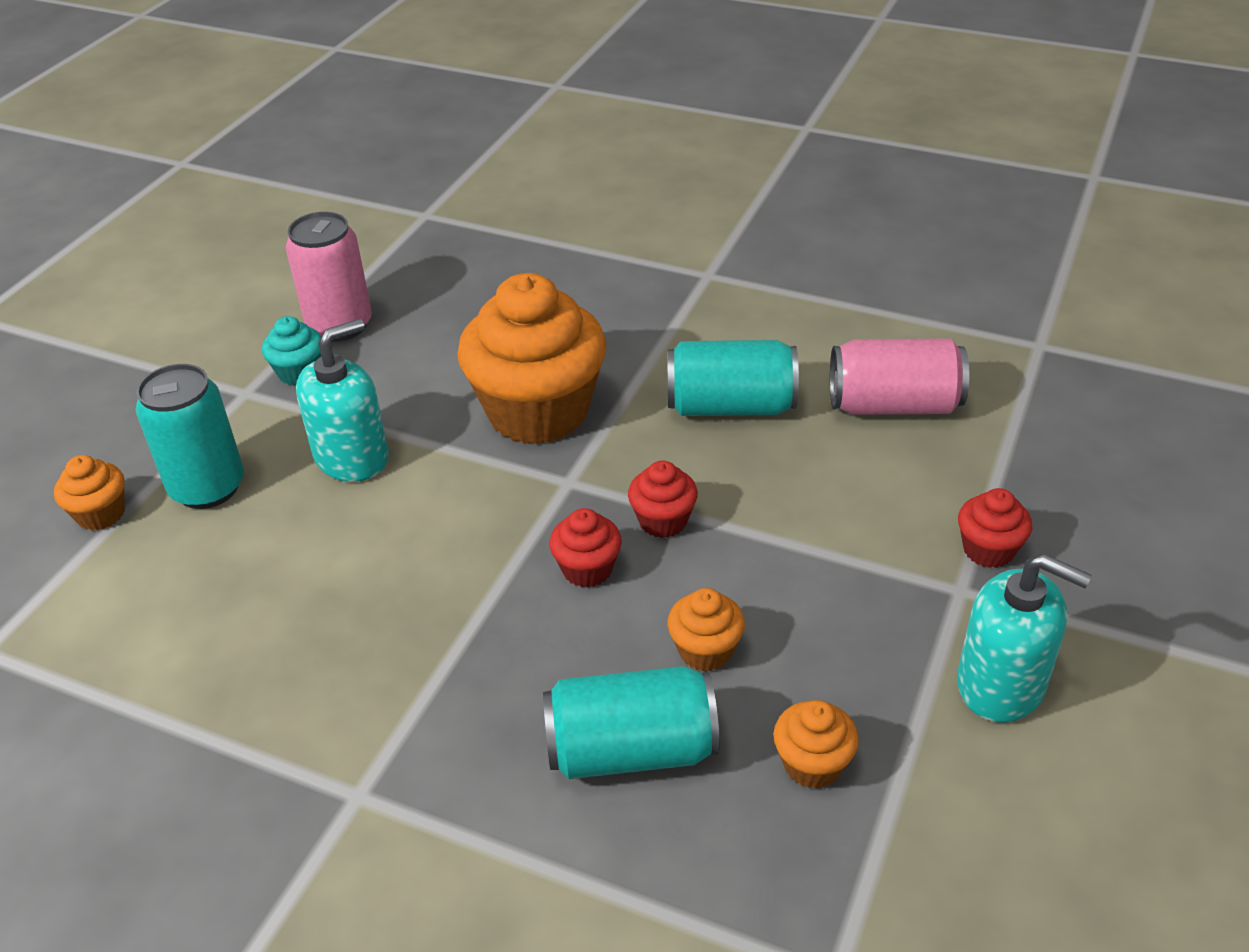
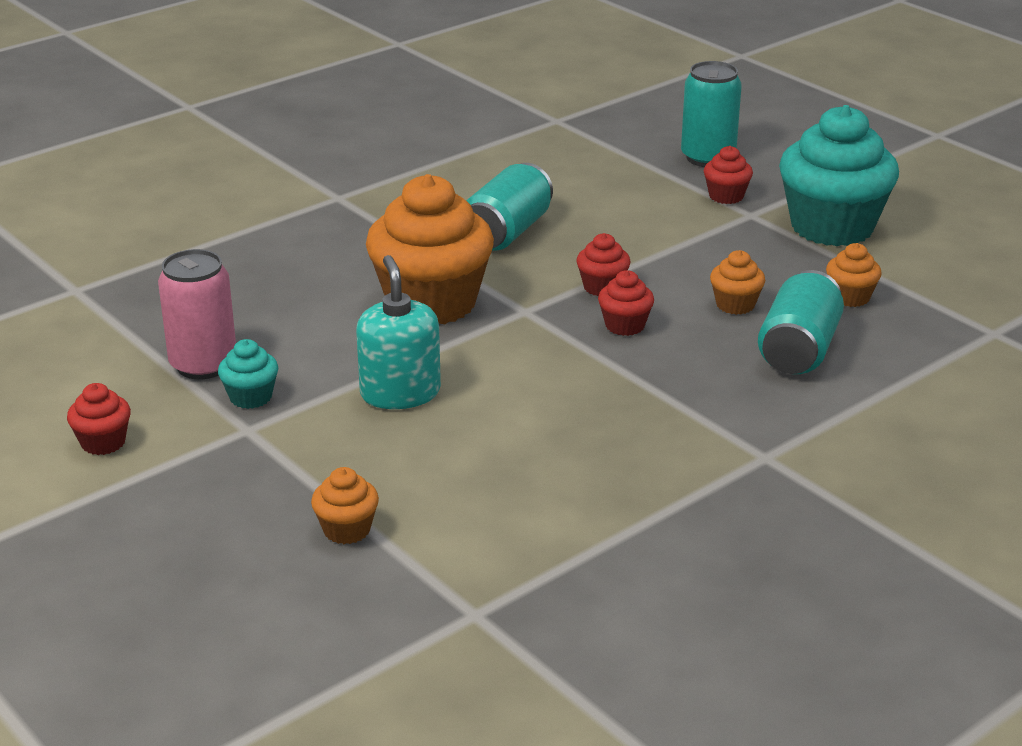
camera: 65 degrees left, 10 degrees down
(191, 327) = (103, 442): none -> red cupcake
(208, 487) = (367, 468): turquoise can -> turquoise can (708, 158)
(893, 405) = (566, 181): pink can -> none
(1001, 684) = (832, 227): turquoise soap dispenser -> turquoise cupcake

